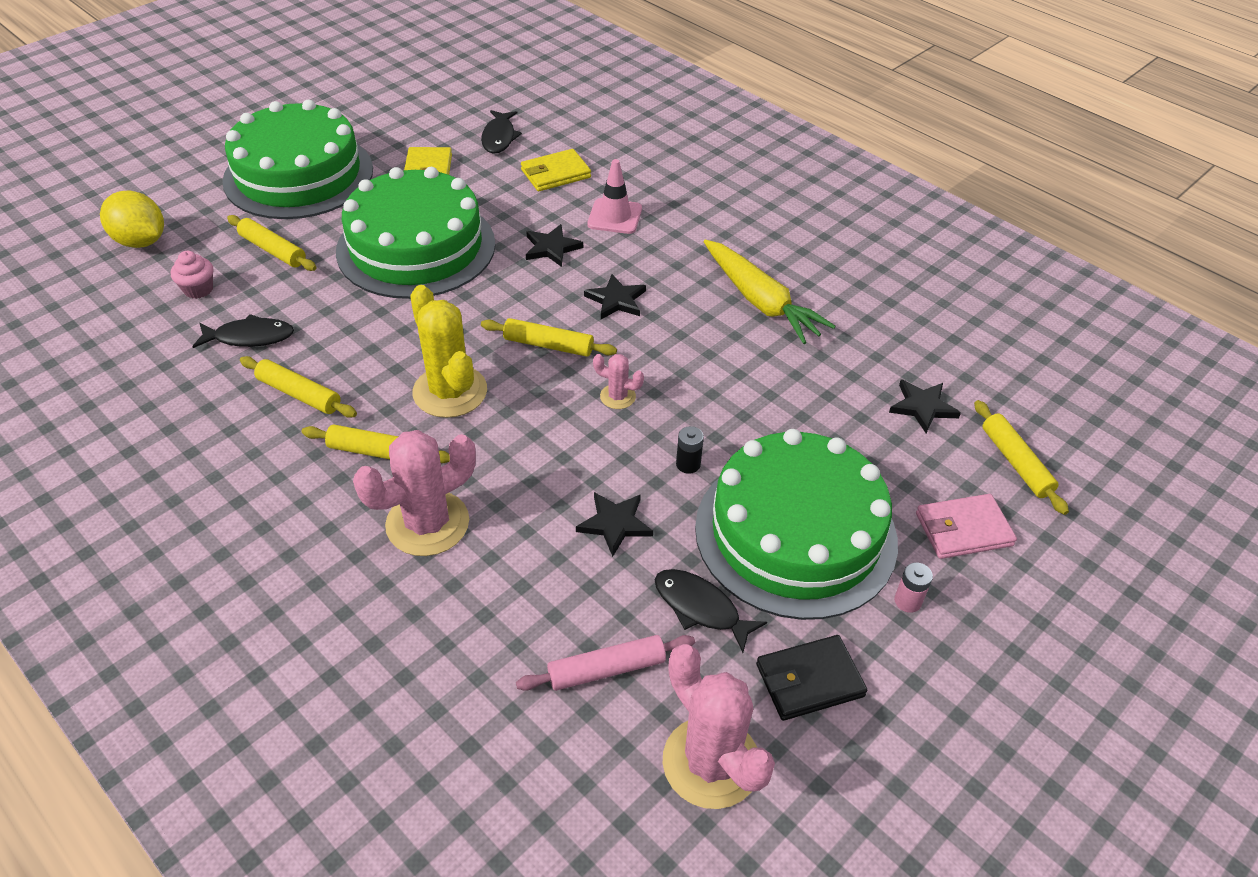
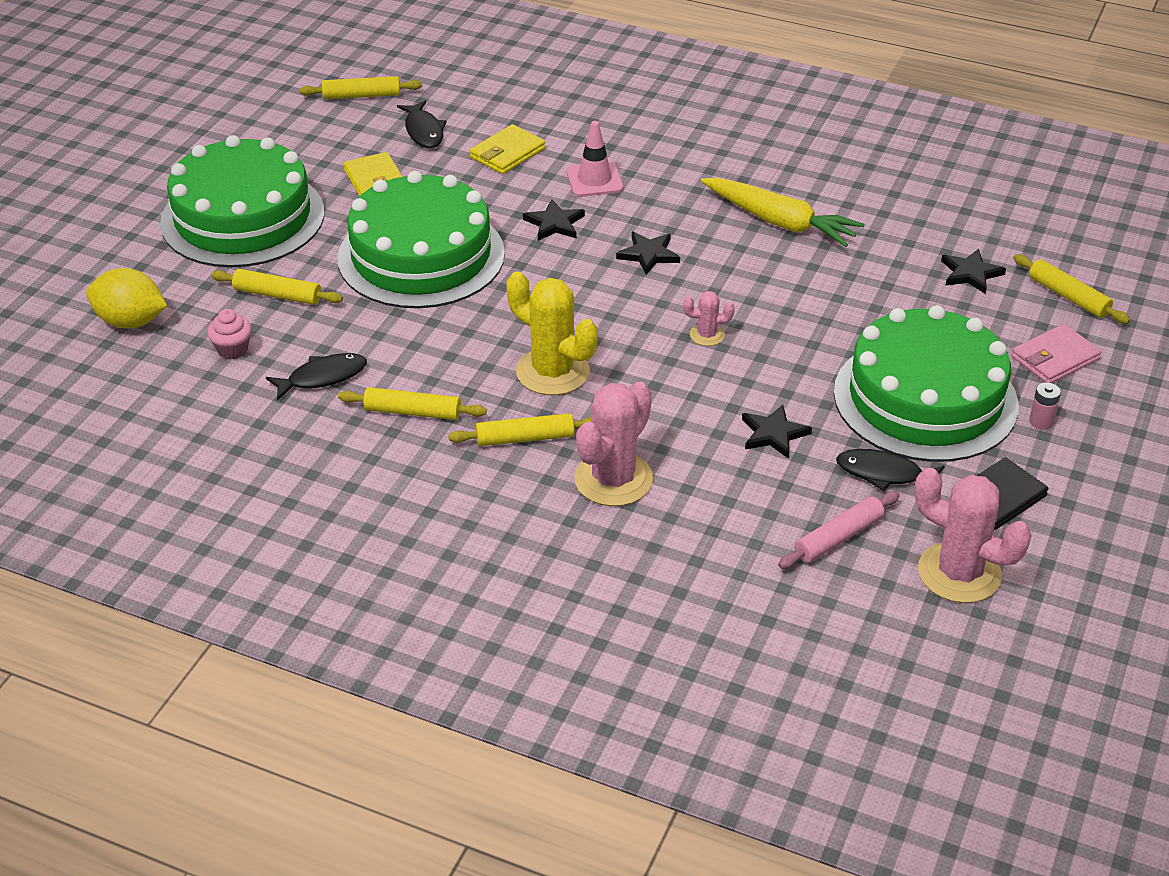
camera: 20 degrees left, 5 degrees down
(548, 345) = (614, 309): yellow rolling pin -> yellow rolling pin (361, 95)
(688, 464) = (804, 372): black battery -> none

